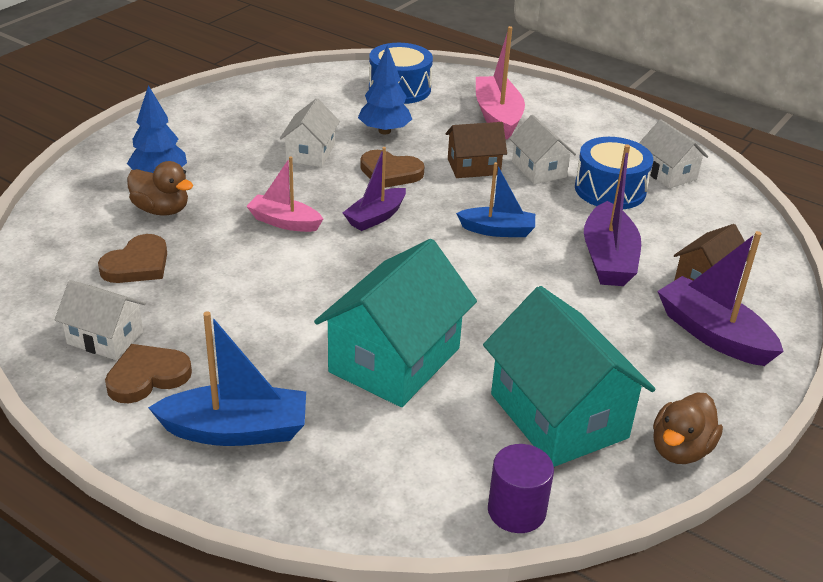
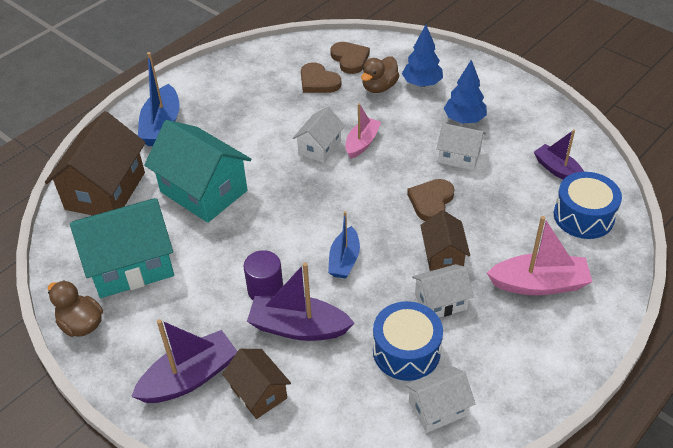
camera: 100 degrees right, 10 degrees up
(105, 338) = (250, 75): white house -> white house (319, 147)
(147, 376) = (213, 92): brown heart -> brown heart (350, 59)
(375, 217) = (366, 190): purple boat -> purple boat (558, 170)
(384, 131) = (500, 201): blue tree -> blue tree (464, 119)
(407, 477) = (105, 191): none -> brown house
(516, 511) = (64, 234): purple cylinder -> purple cylinder (265, 290)

